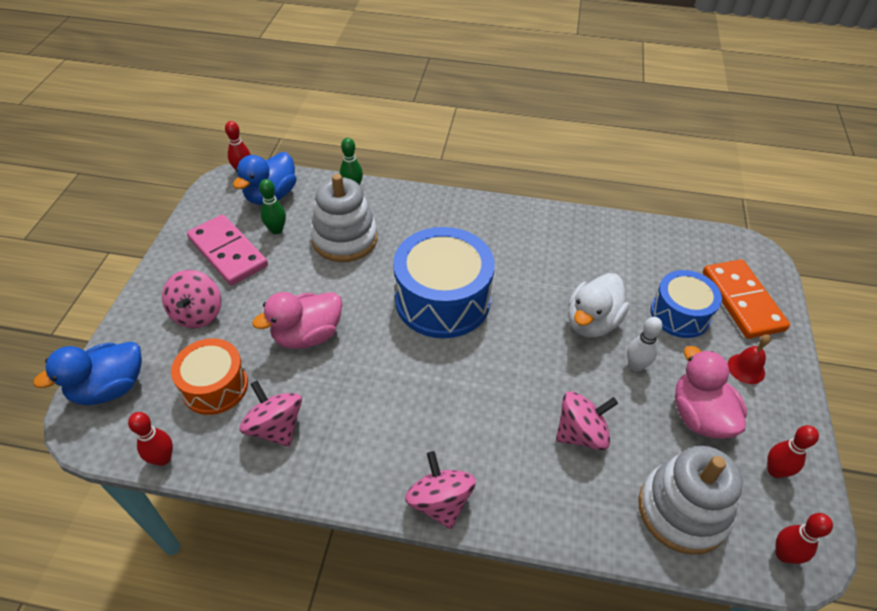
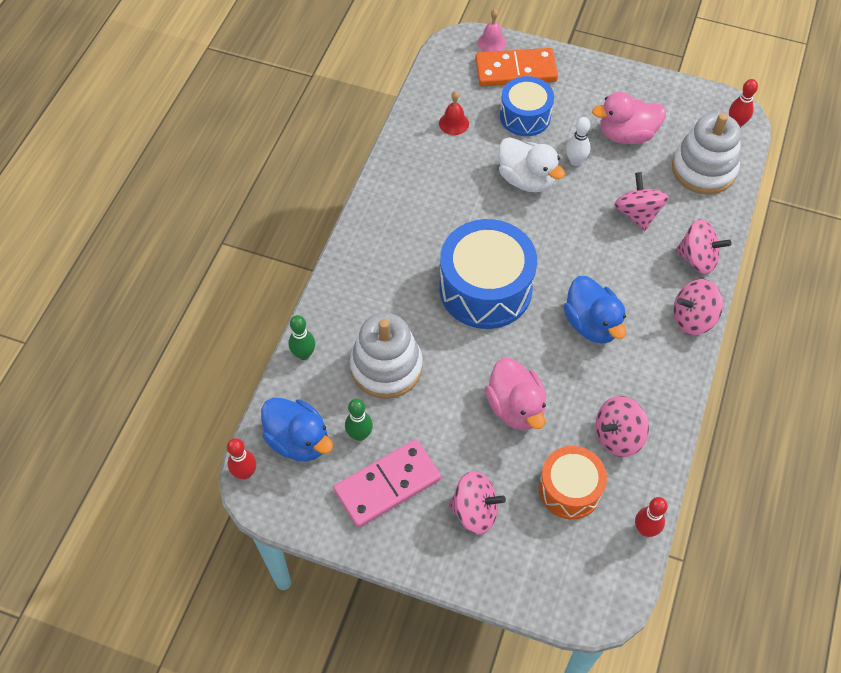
camera: 80 degrees left, 10 degrees up
(110, 388) = (563, 588): blue duck -> blue duck (592, 324)
(532, 505) = (697, 259): none -> pink spinning top
(746, 368) = (585, 92): red bell -> red bell (454, 123)
(771, 277) = (492, 42): none -> pink bell
(775, 471) = (674, 106): red bowling pin -> none

